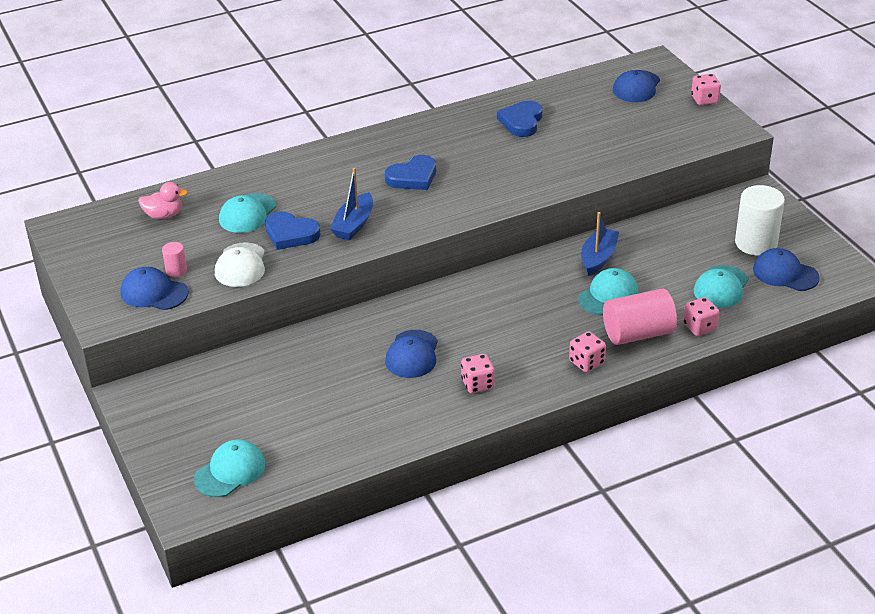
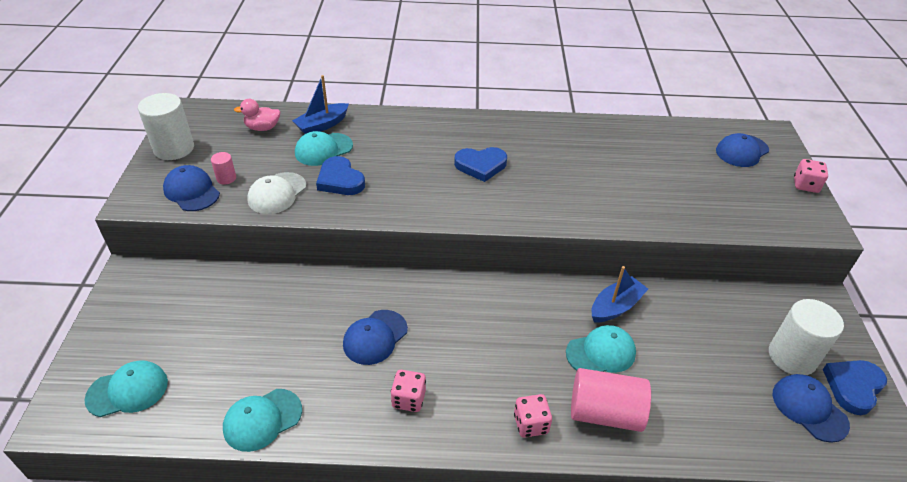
camera: 25 degrees right, 5 degrees up
(91, 264) = (174, 148): none -> white cylinder
(164, 215) = (262, 128): pink duck -> pink duck turned 150 degrees clockwise
(354, 225) = (397, 191): blue boat -> blue boat (322, 125)
(521, 122) = (612, 148): blue heart -> blue heart (853, 387)
(699, 327) = (676, 435): pink dice -> none
(721, 287) = (726, 394): turquoise cap -> turquoise cap (262, 419)

